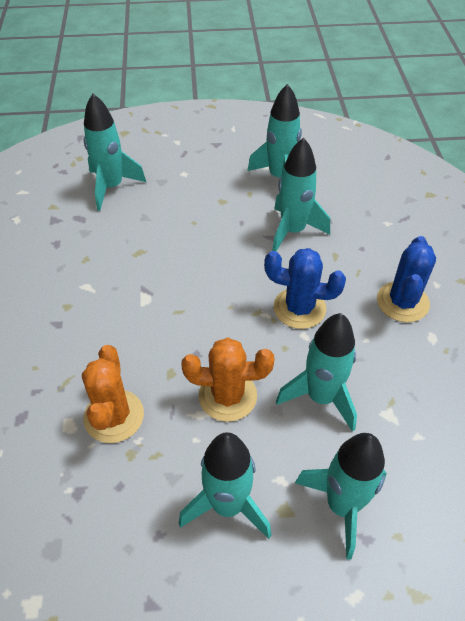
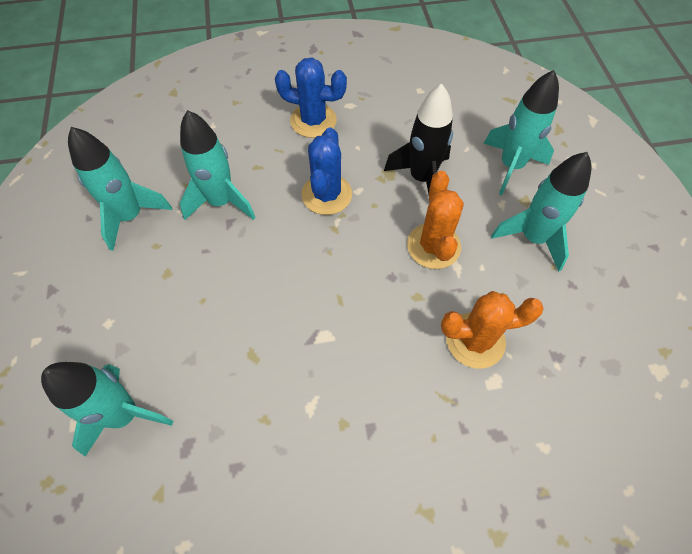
camera: 95 degrees left, 10 degrees up
(321, 397) = (421, 178): turquoise rocket -> black rocket

